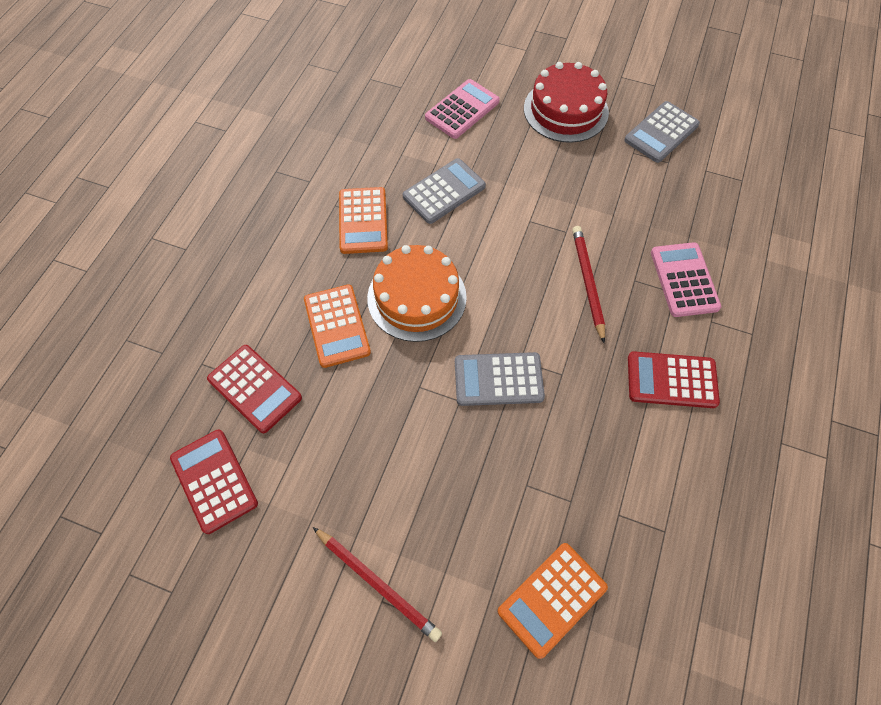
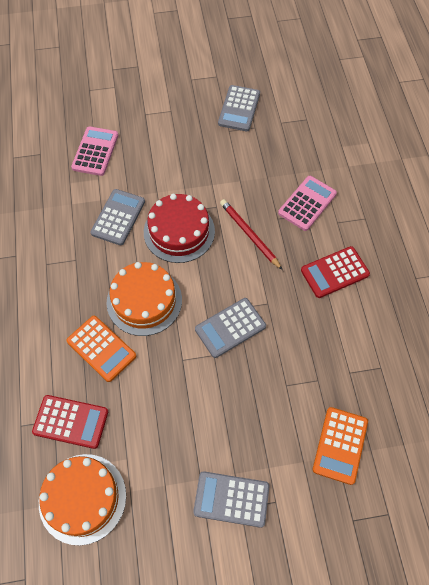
camera: 30 degrees left, 0 degrees up
(214, 481) = (82, 498): red calculator -> orange cake
(363, 221) = (73, 265): orange calculator -> none
(377, 583) = (231, 499): red pencil -> grey calculator
(565, 110) = (167, 120): red cake -> red cake (179, 231)
(684, 280) = (307, 203): pink calculator -> pink calculator turned 75 degrees clockwise

